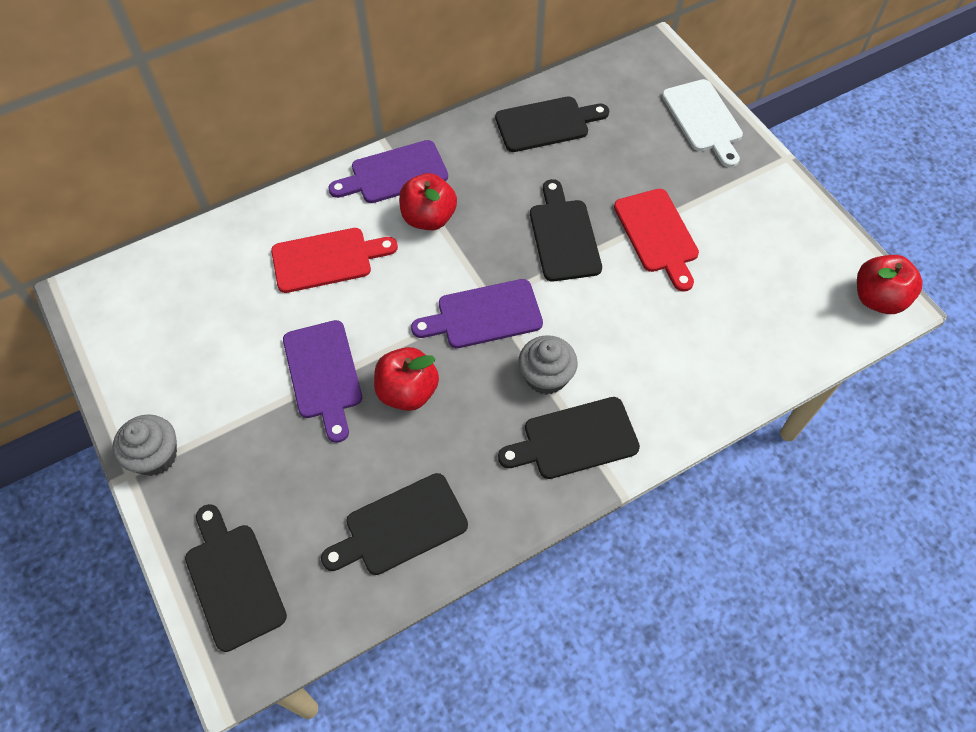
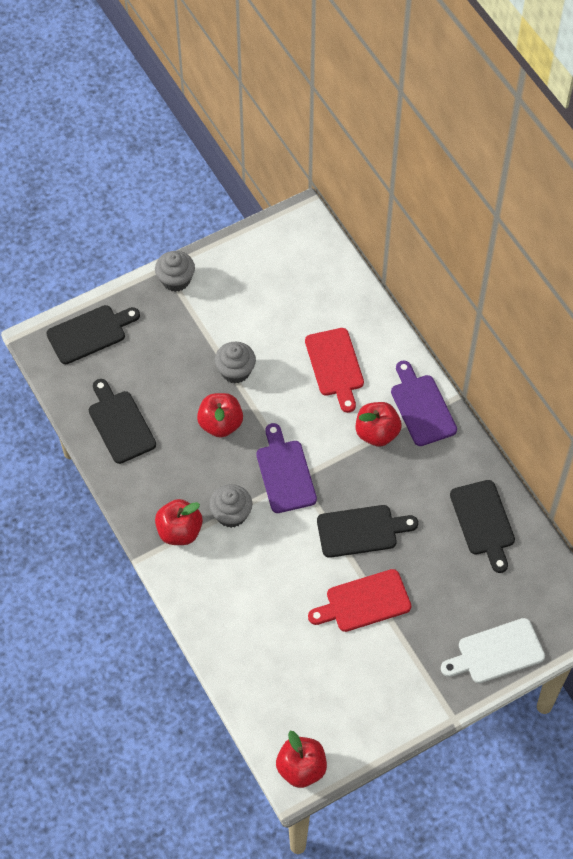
camera: 90 degrees right, 0 degrees up
(323, 374) = (235, 371): purple cutting board -> grey cupcake
(575, 439) = (179, 531): black cutting board -> red apple

